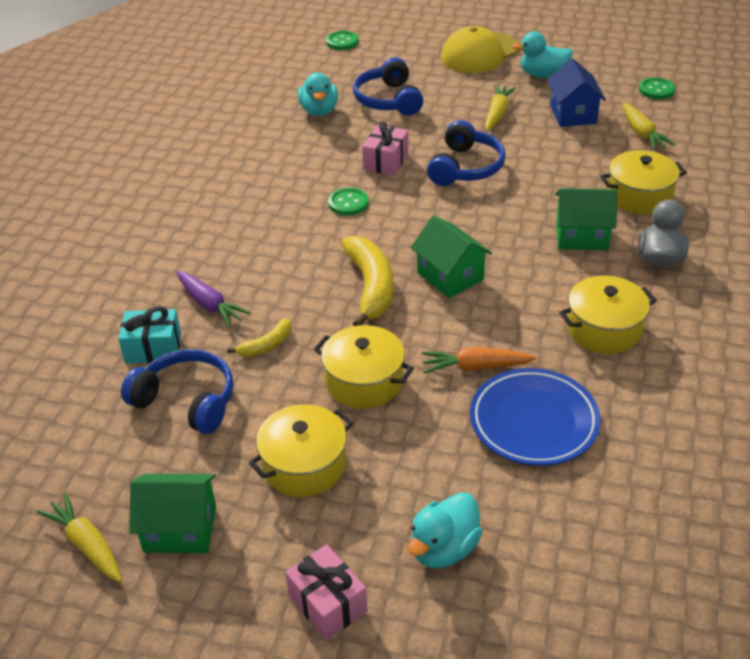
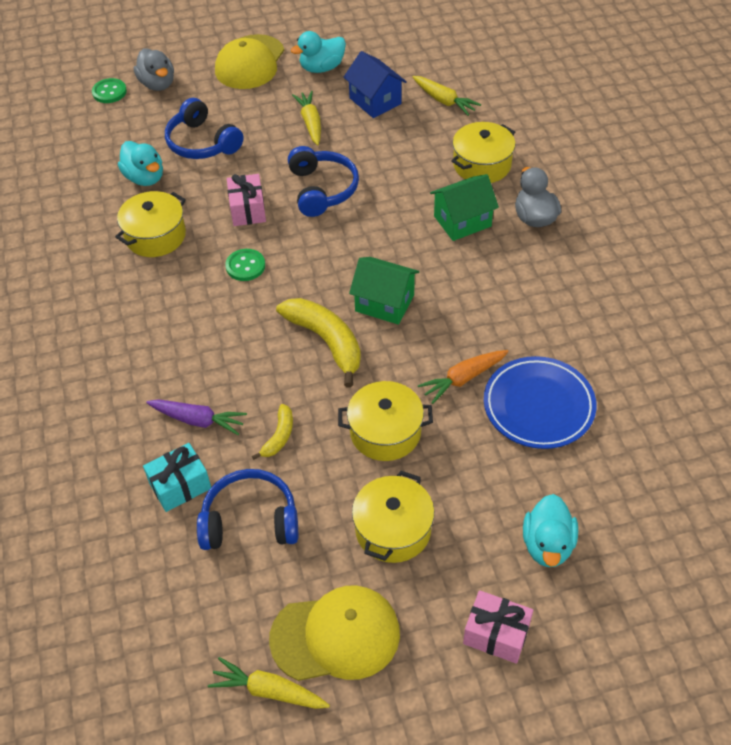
camera: 30 degrees left, 10 degrees up
(180, 529) = (336, 636): green house -> yellow cap
(387, 47) = (158, 84): none -> grey duck
(604, 329) = (535, 301): yellow pot -> yellow pot (155, 236)
(656, 90) = (427, 52): green button -> none

